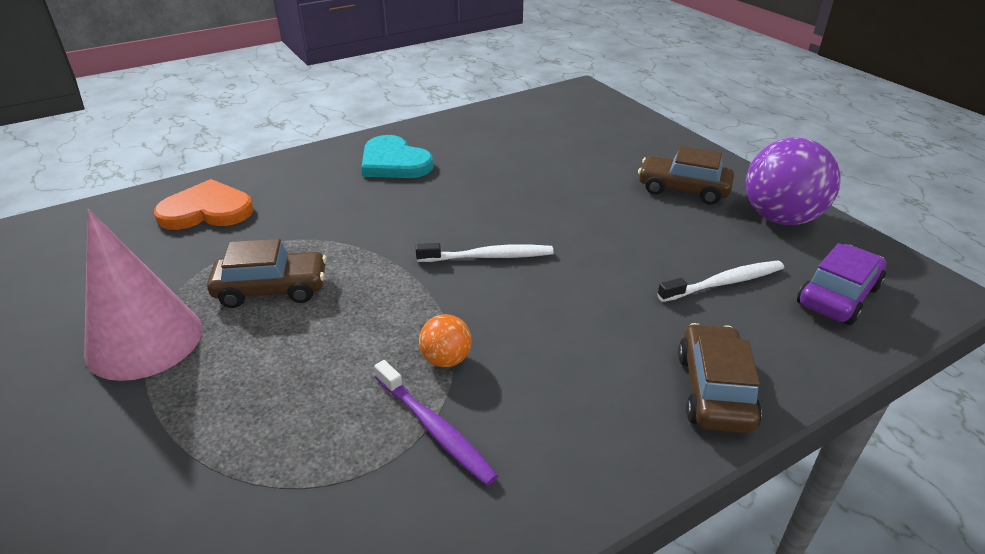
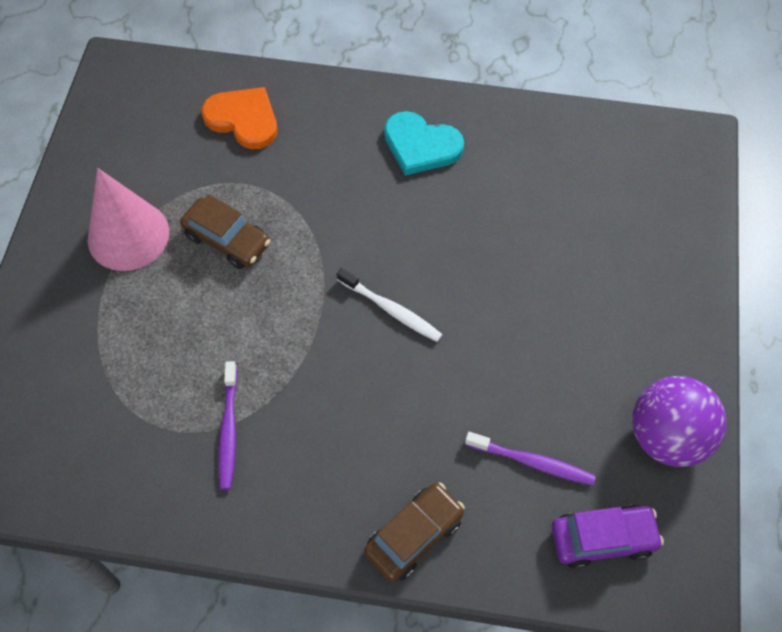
camera: 40 degrees right, 25 degrees up
(394, 162) = (421, 145): turquoise heart -> turquoise heart turned 60 degrees counterclockwise
(446, 359) = (279, 383): orange ball -> none
(683, 189) = (625, 345): brown car -> none
(724, 283) = (532, 462): white toothbrush -> purple toothbrush

